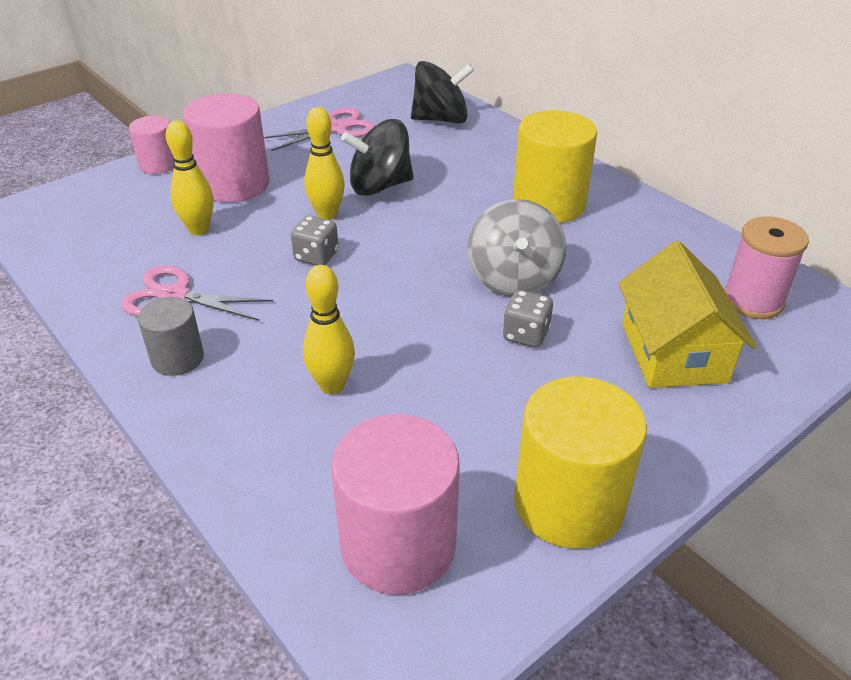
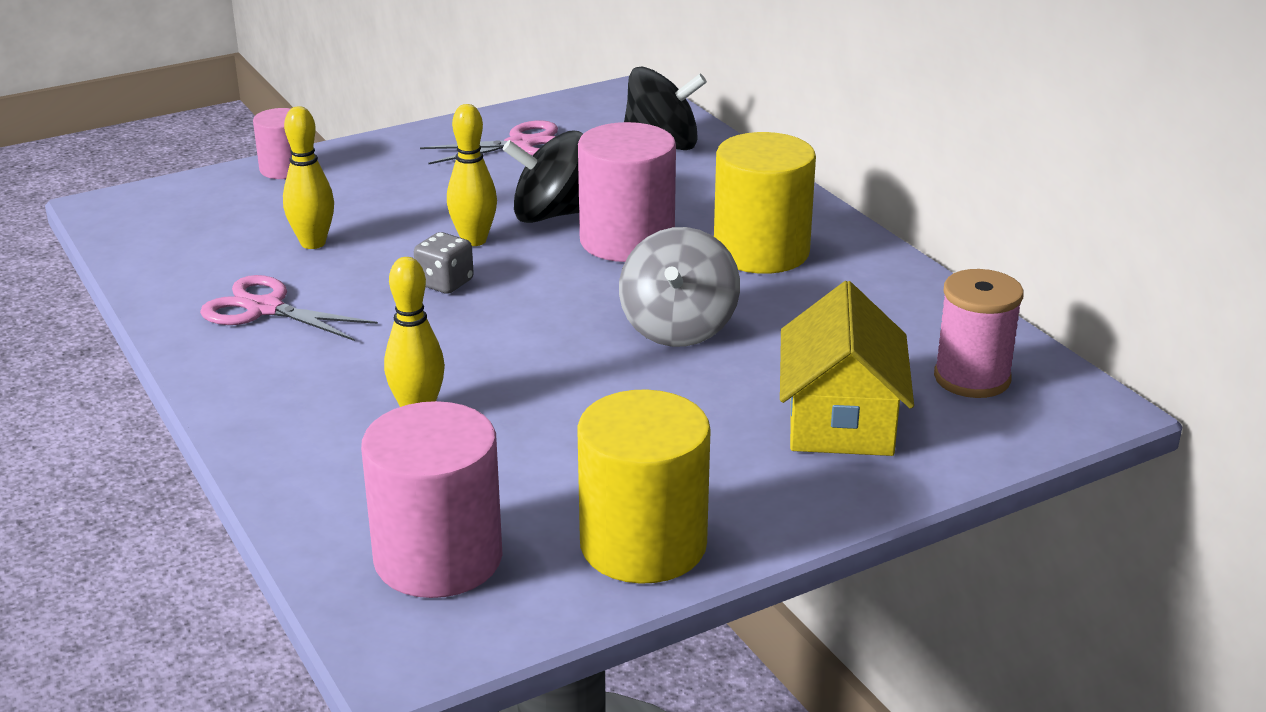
camera: 10 degrees right, 10 degrees down
(177, 358) = (251, 369): grey cylinder -> none
(234, 184) = (370, 198): pink cylinder -> pink cylinder (627, 241)
(526, 334) = (667, 385): grey dice -> none

